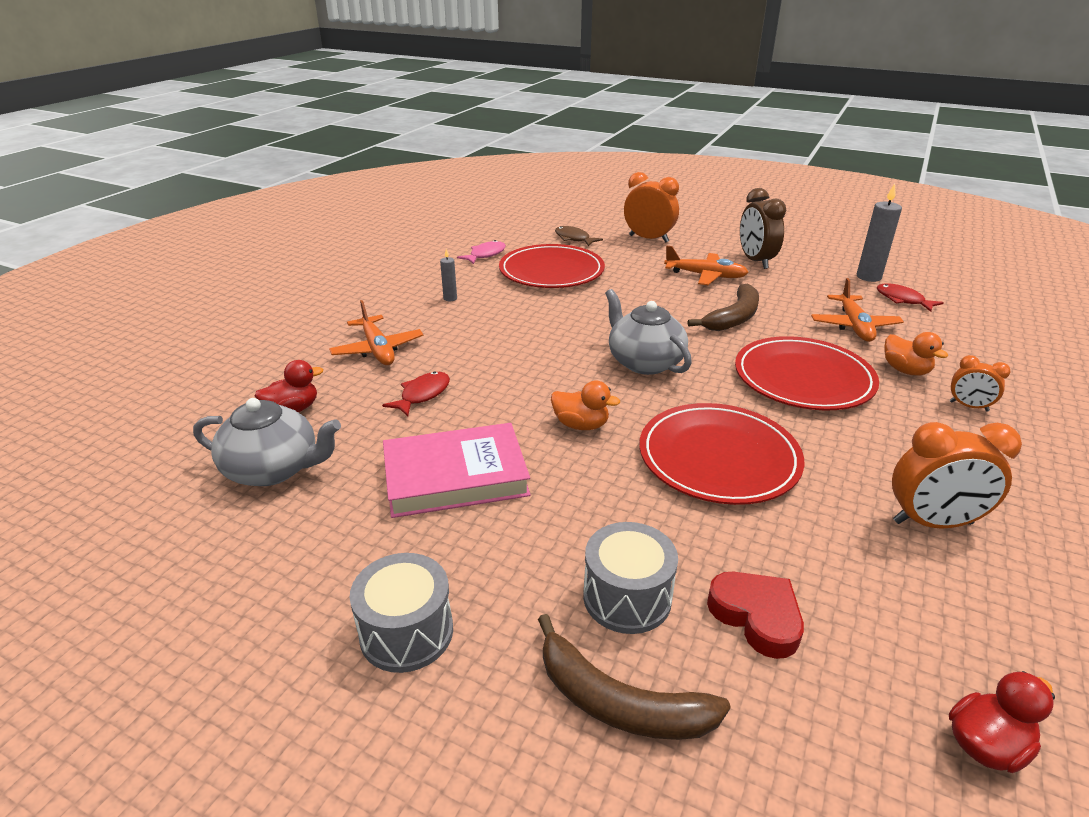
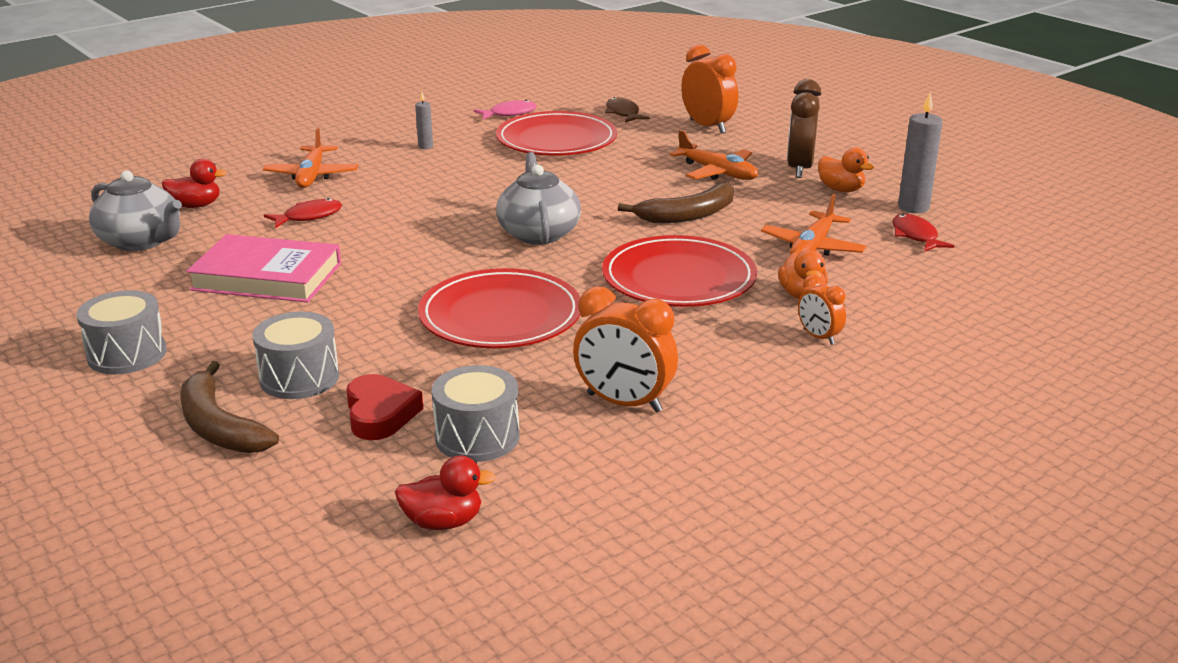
camera: 25 degrees right, 5 degrees down
(581, 425) = (413, 266): orange duck -> orange duck (841, 189)
(874, 612) = (477, 437): none -> grey drum

